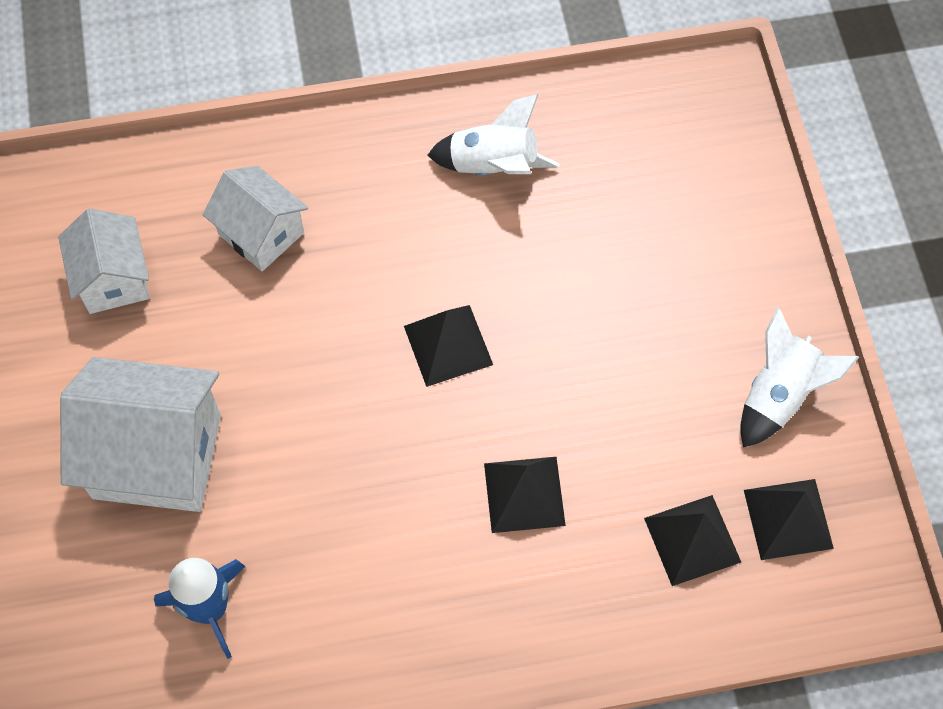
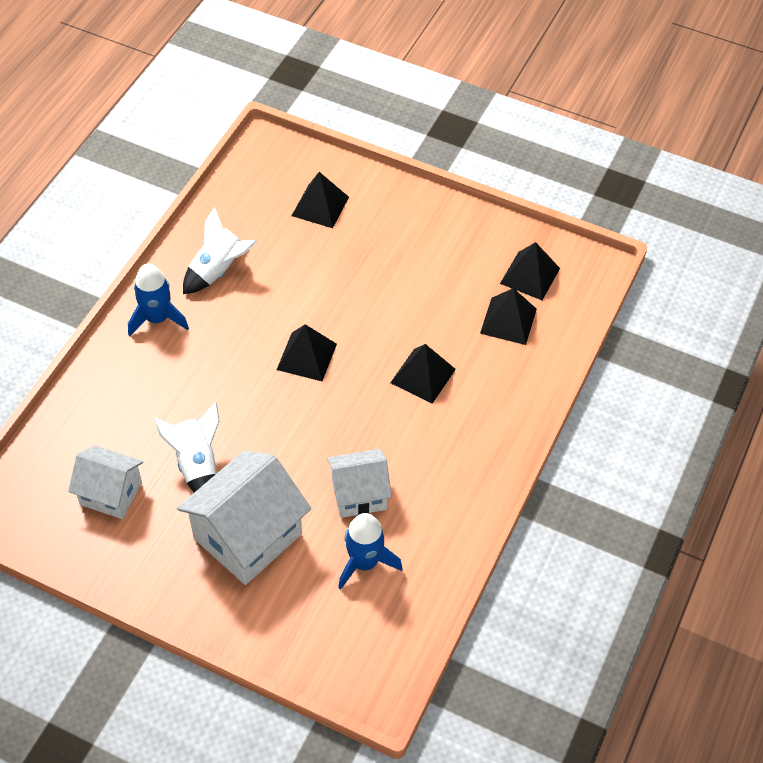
camera: 55 degrees left, 10 degrees down
(261, 233) = (153, 402): white house -> white house (359, 494)
(375, 155) = (157, 319): none -> blue rocket
(682, 204) = (320, 206): none -> black pyramid
(779, 395) = (462, 236): white rocket -> white rocket (197, 464)

